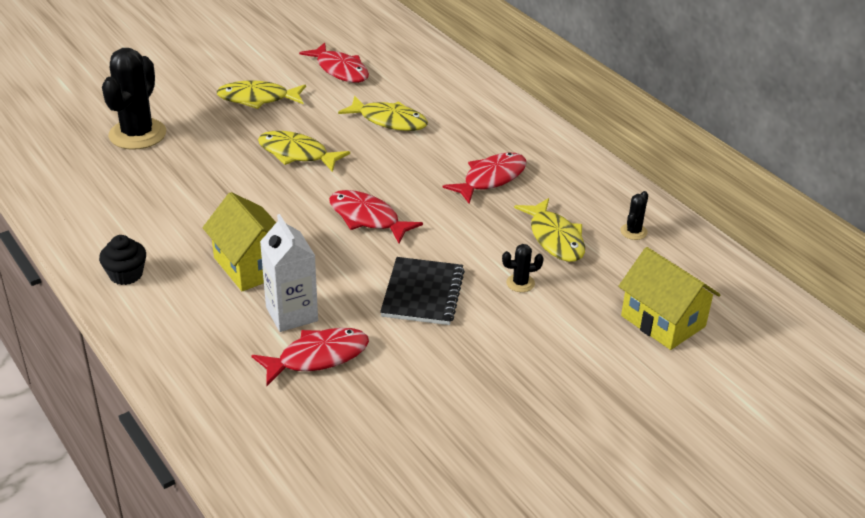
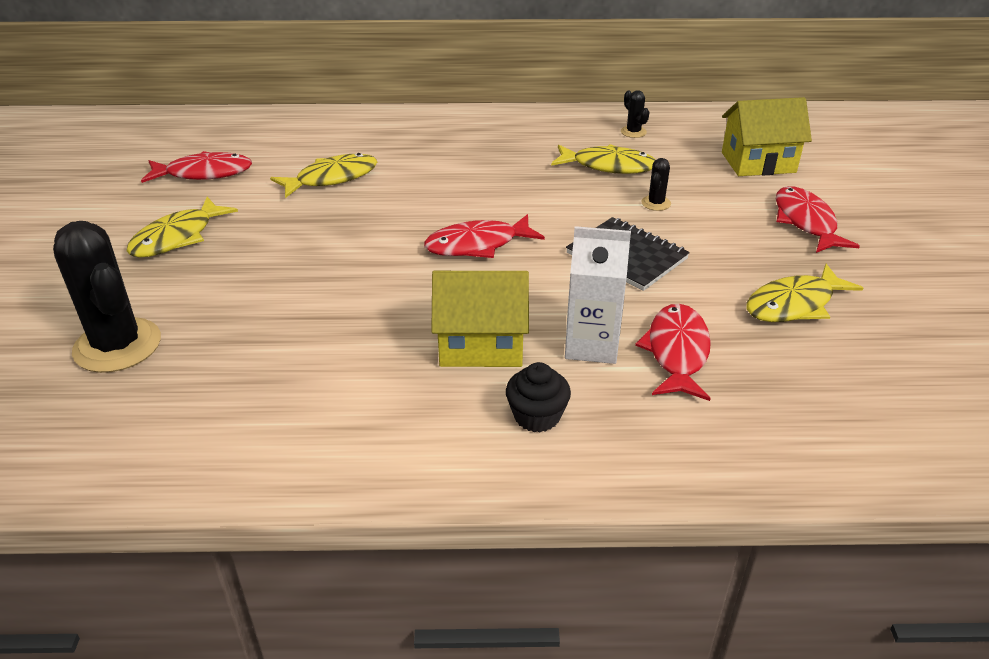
camera: 55 degrees left, 0 degrees up
(126, 274) = (400, 450): black cupcake -> black cupcake (537, 416)
(297, 154) = (315, 248): yellow fish -> yellow fish (794, 304)
(491, 179) = (490, 163): red fish -> red fish (805, 222)

